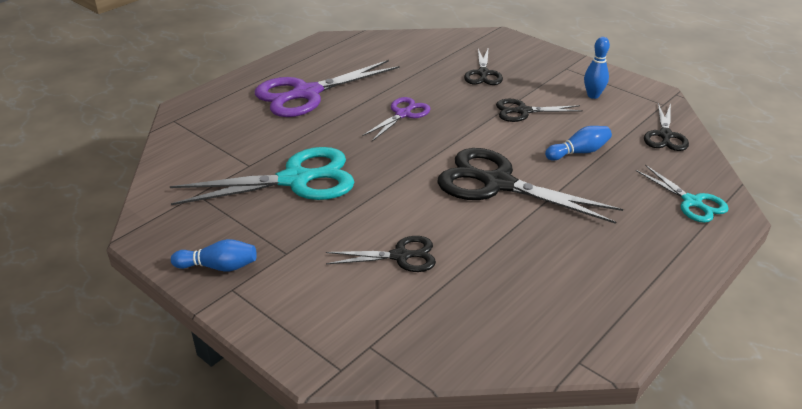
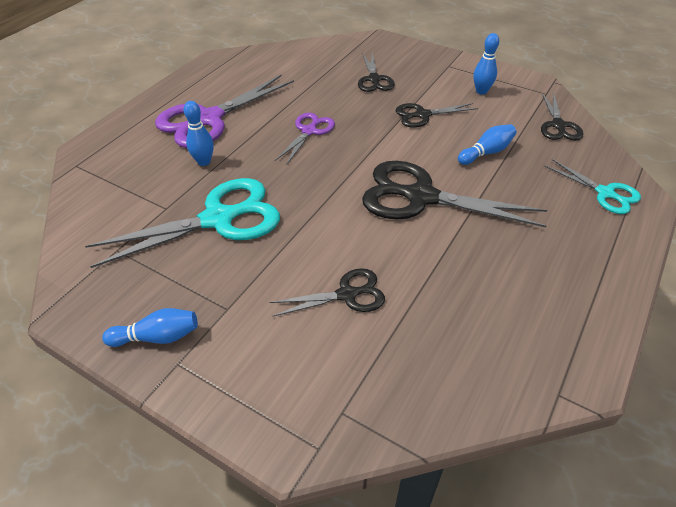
camera: 10 degrees left, 10 degrees up
(293, 130) = (204, 162): none -> blue bowling pin

